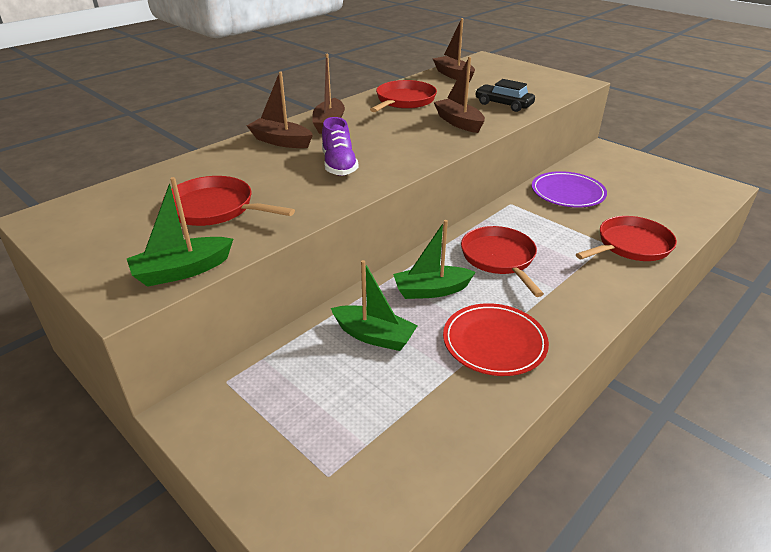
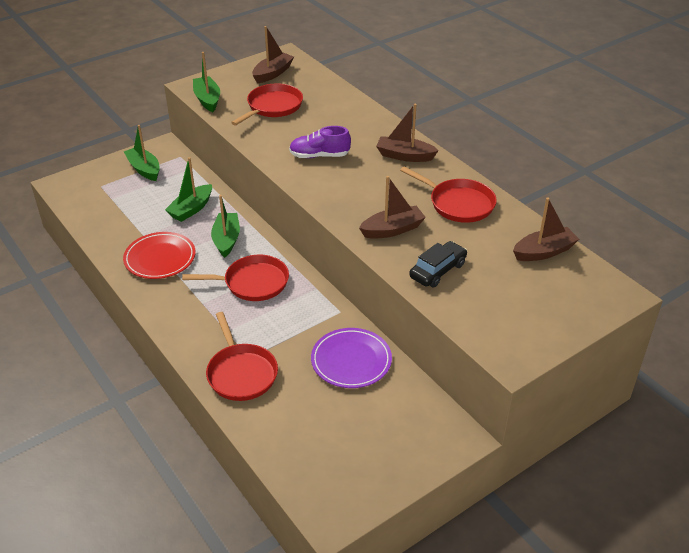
camera: 100 degrees right, 5 degrees up
(268, 421) = (144, 169): none -> green boat
(281, 141) = (373, 131): brown boat -> brown boat (272, 73)

